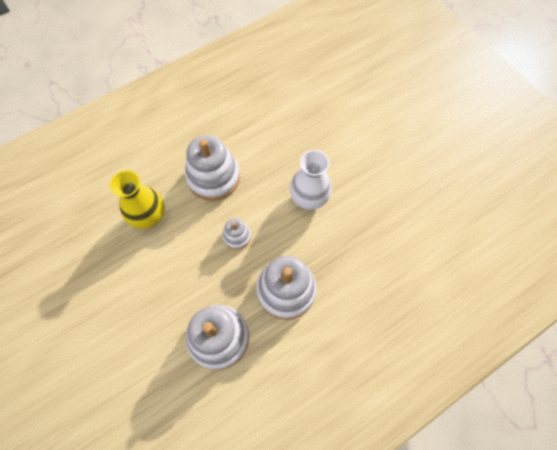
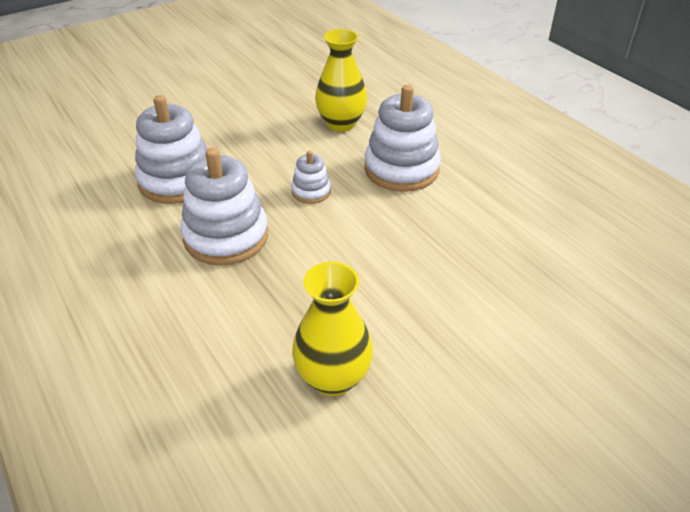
camera: 90 degrees right, 25 degrees down
(309, 198) = (372, 262): white vase -> none
(397, 220) = (333, 378): none -> yellow vase

